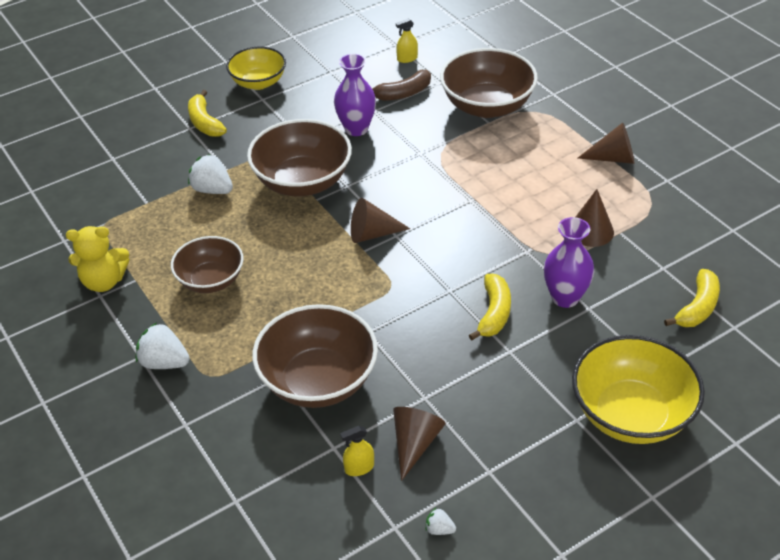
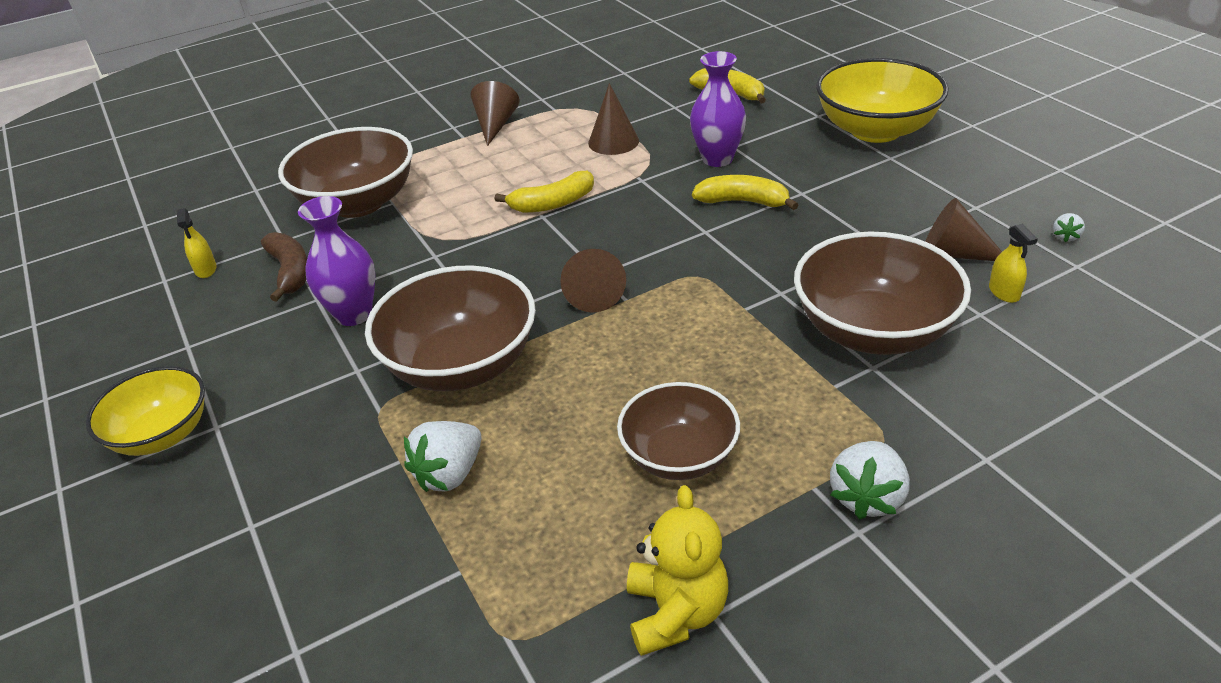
camera: 85 degrees left, 5 degrees down
(204, 122) = (246, 503): yellow banana -> yellow banana (553, 203)

